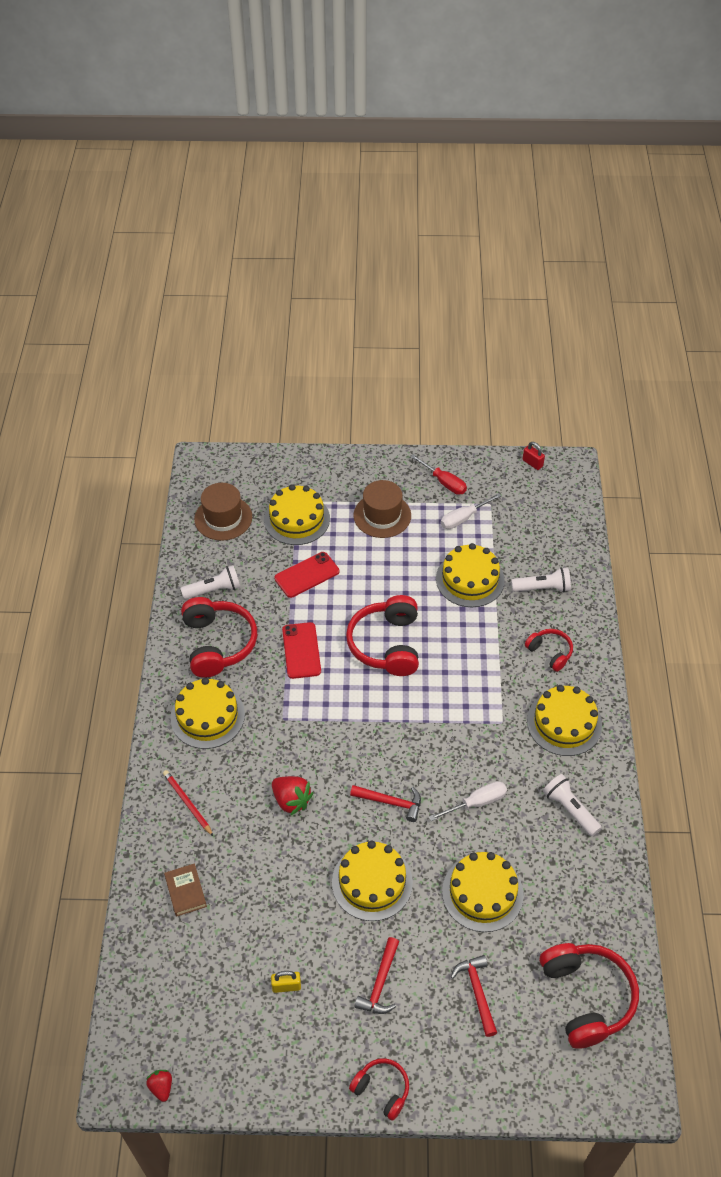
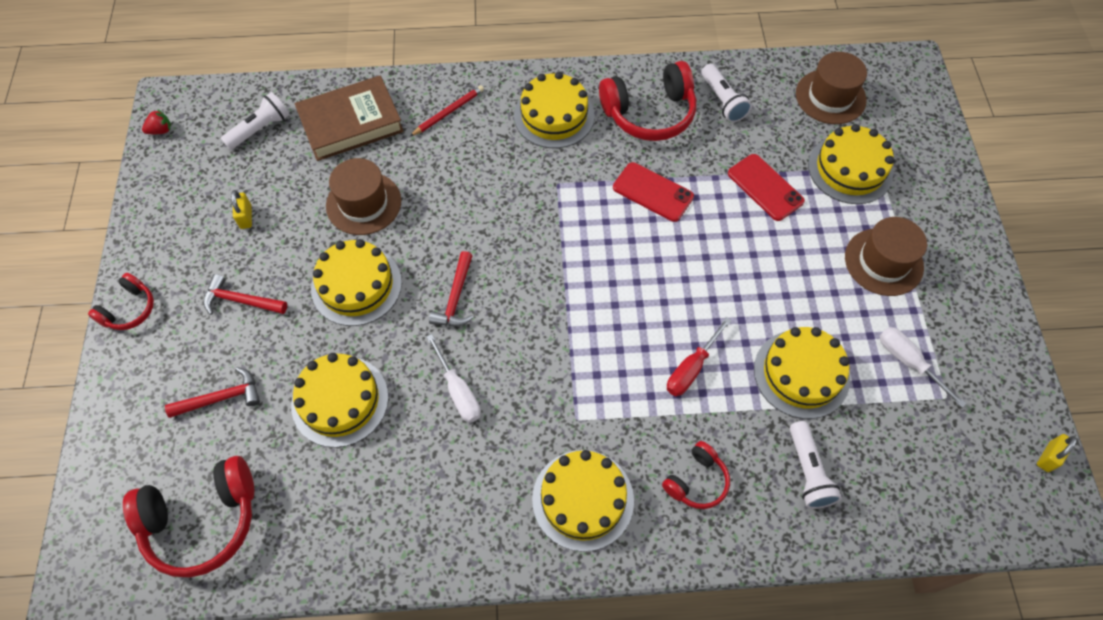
camera: 85 degrees right, 10 degrees up
(185, 891) = (351, 123): brown book -> brown book, size x2.00
(284, 878) = (363, 203): none -> brown hat
(291, 800) = (455, 201): red strawberry -> none
(301, 650) = (653, 192): red phone -> red phone turned 45 degrees clockwise
(387, 644) = (676, 280): red headphones -> none
(444, 483) = (967, 335): red screwdriver -> red screwdriver (691, 369)
(532, 463) = (1048, 457): red padlock -> yellow padlock
(570, 809) = (452, 505): white flashlight -> white flashlight (260, 129)

